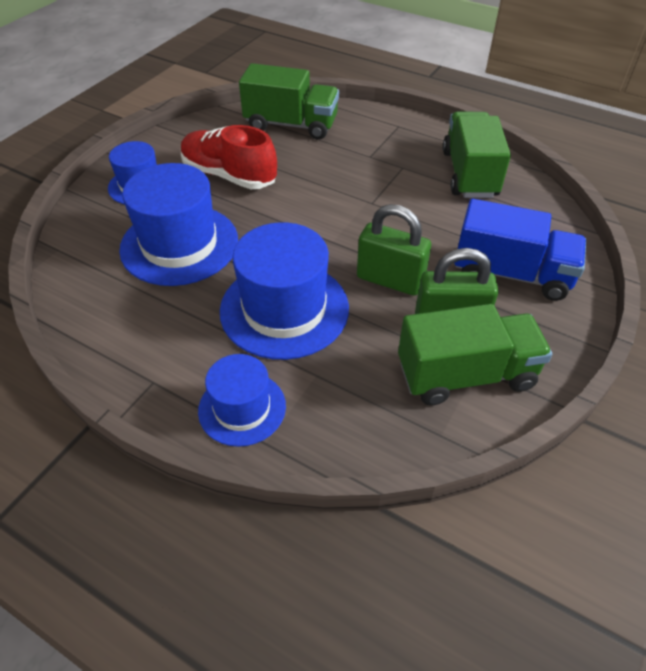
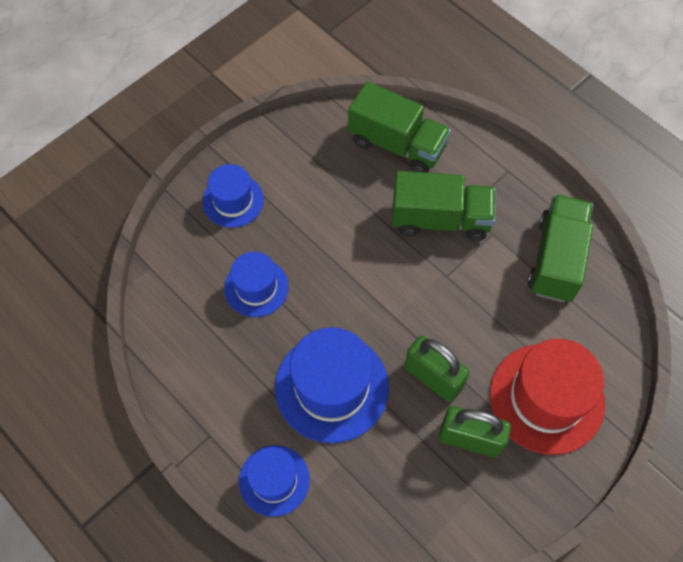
camera: 15 degrees right, 15 degrees up
(179, 244) = (256, 287): blue hat -> blue hat, size x0.59
(229, 175) = (319, 206): red shoe -> none
(465, 375) = (464, 496): green truck -> green truck (440, 219)
(511, 274) = (546, 398): blue truck -> red hat

